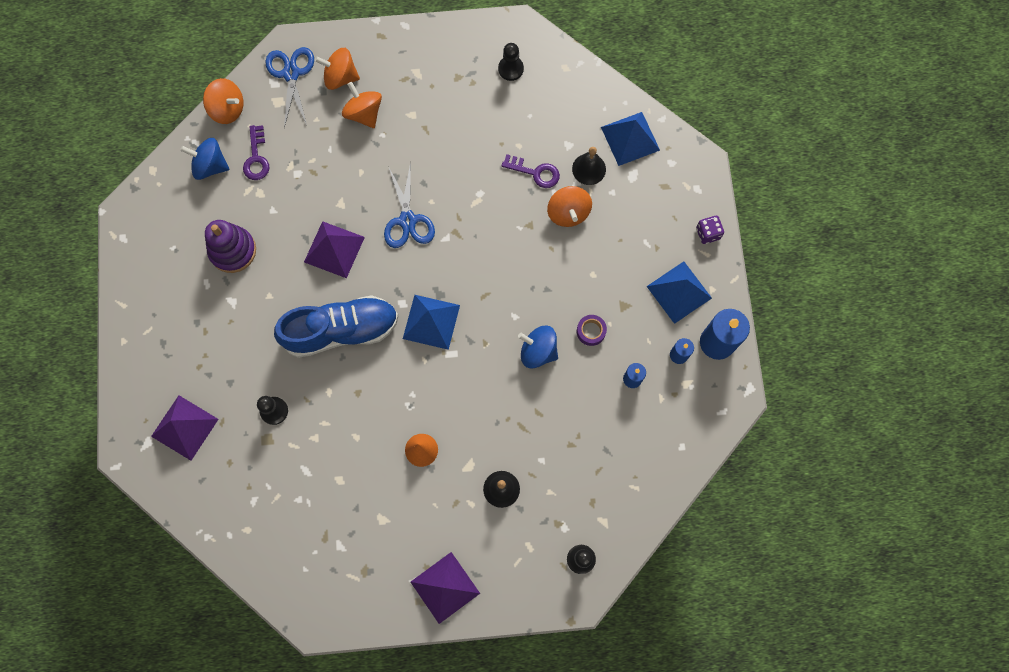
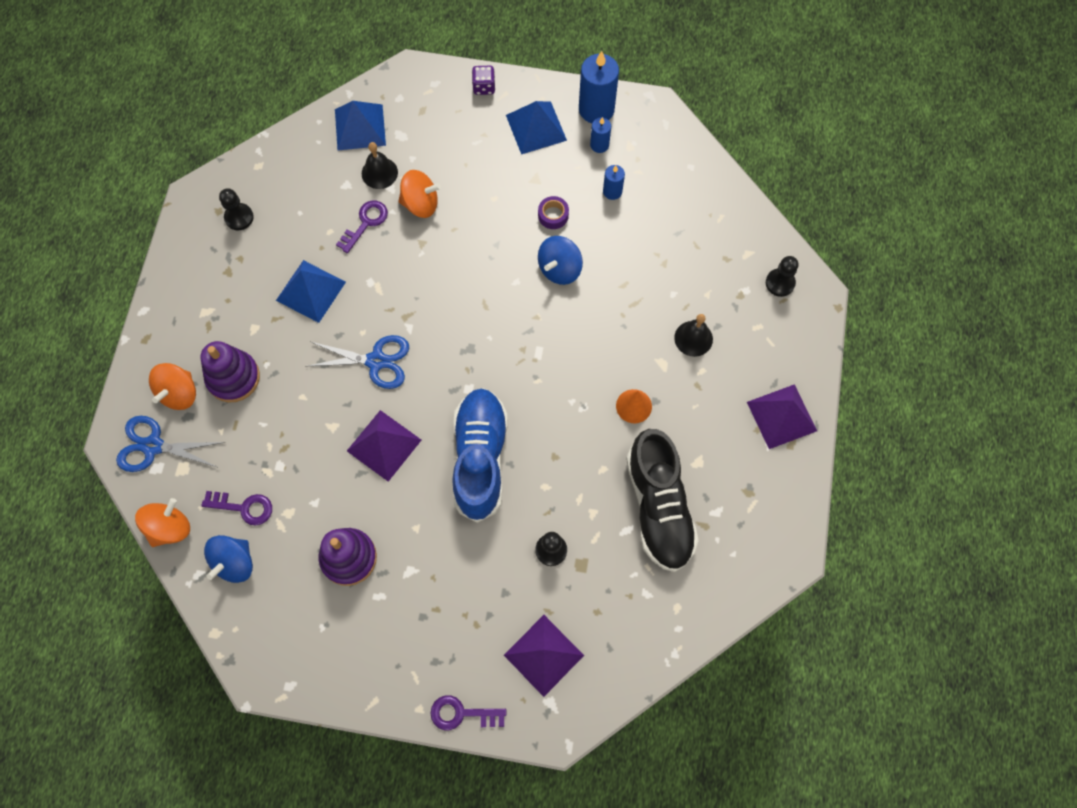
camera: 75 degrees left, 5 degrees down
(125, 375) = (462, 713): none -> purple key
(332, 494) = (659, 507): none -> black shoe
(364, 113) = (233, 377): orange spinning top -> purple stacking toy
(431, 322) = (498, 364): blue pyramid -> blue pyramid (311, 291)

